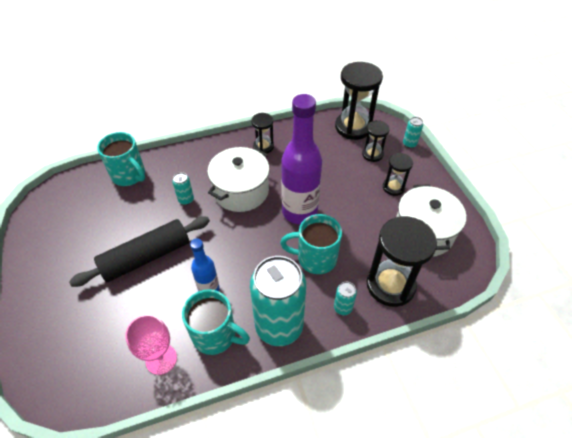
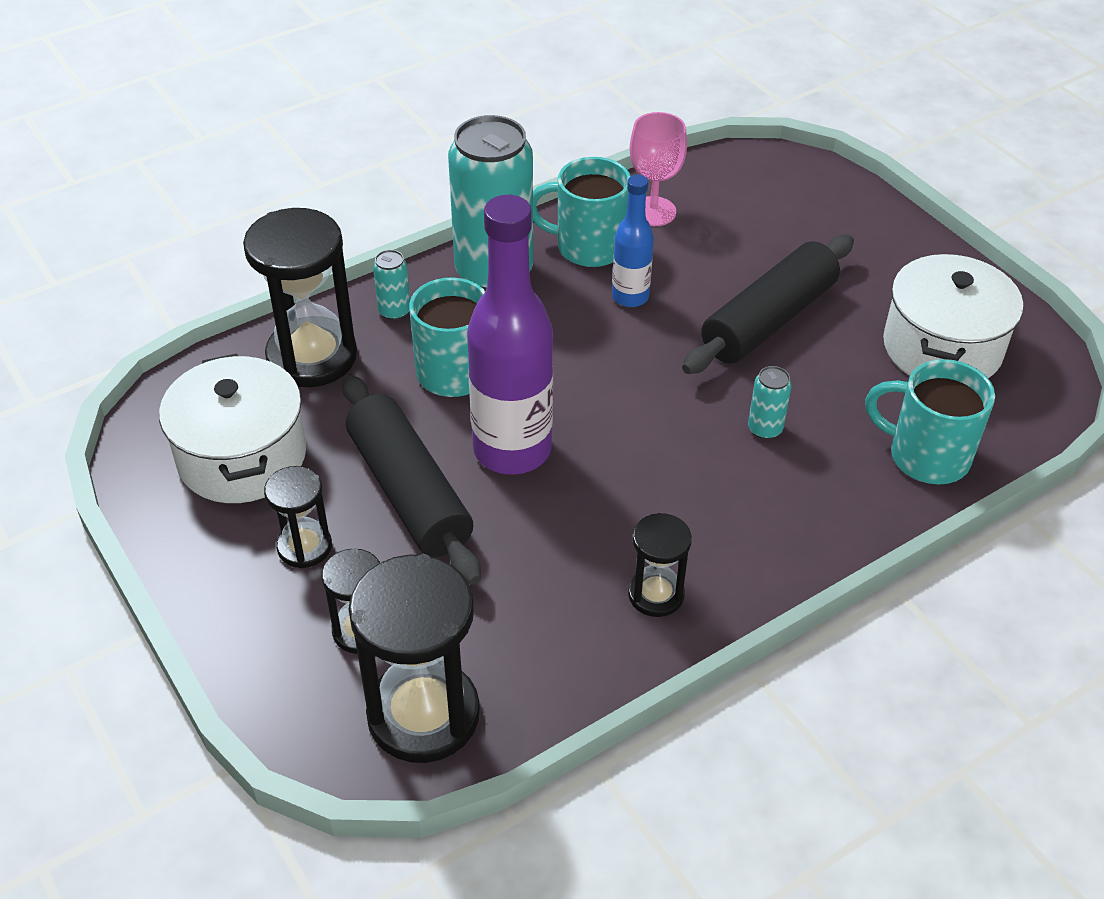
camera: 165 degrees right, 5 degrees down
(241, 191) = (657, 470): white pot -> white pot (942, 348)
(348, 201) = (410, 492): none -> black rolling pin
(409, 144) = (257, 687): turquoise can -> none

